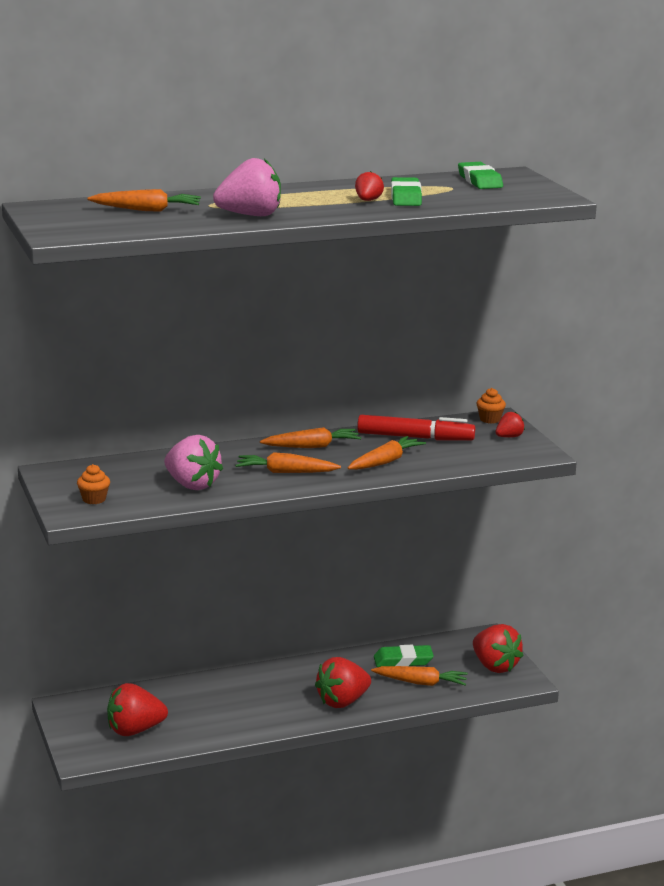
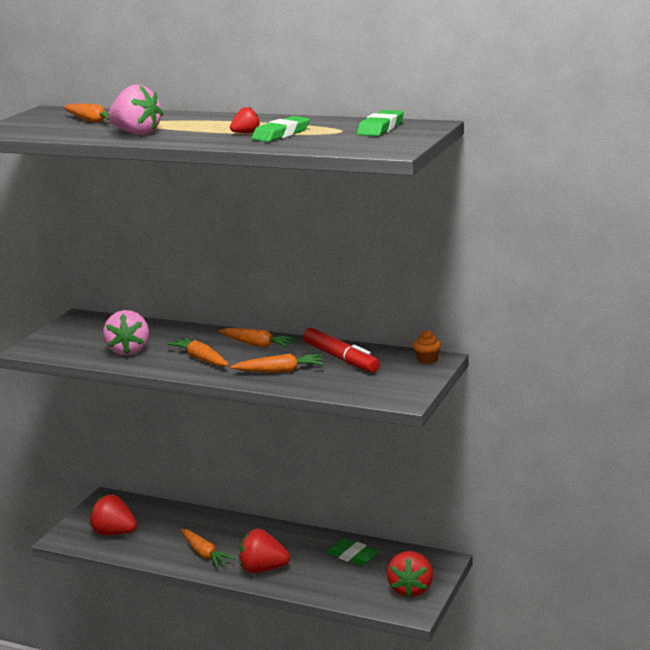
camera: 45 degrees right, 0 degrees up
(94, 499) = (59, 343): orange cupcake -> none
(421, 683) = (337, 578): orange carrot -> orange carrot (204, 553)
(509, 437) = (411, 378): red strawberry -> none

